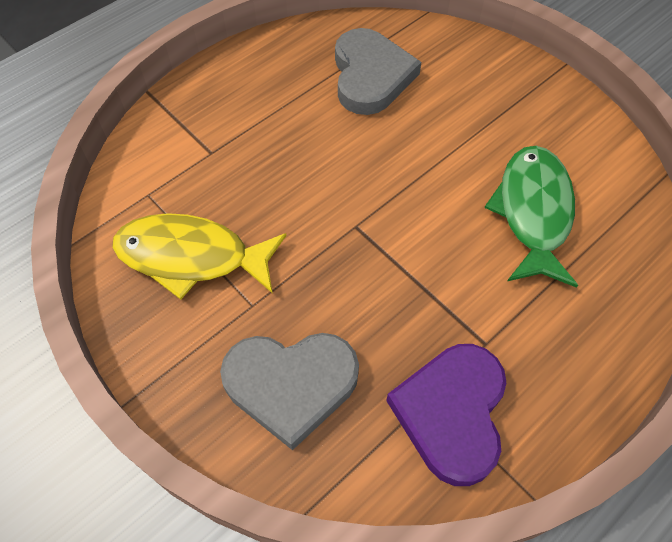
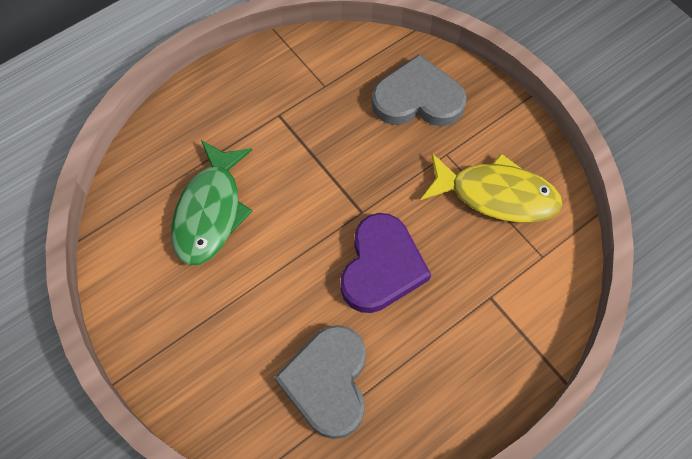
camera: 175 degrees left, 5 degrees up
(451, 413) = (312, 75): purple heart -> purple heart (381, 267)

